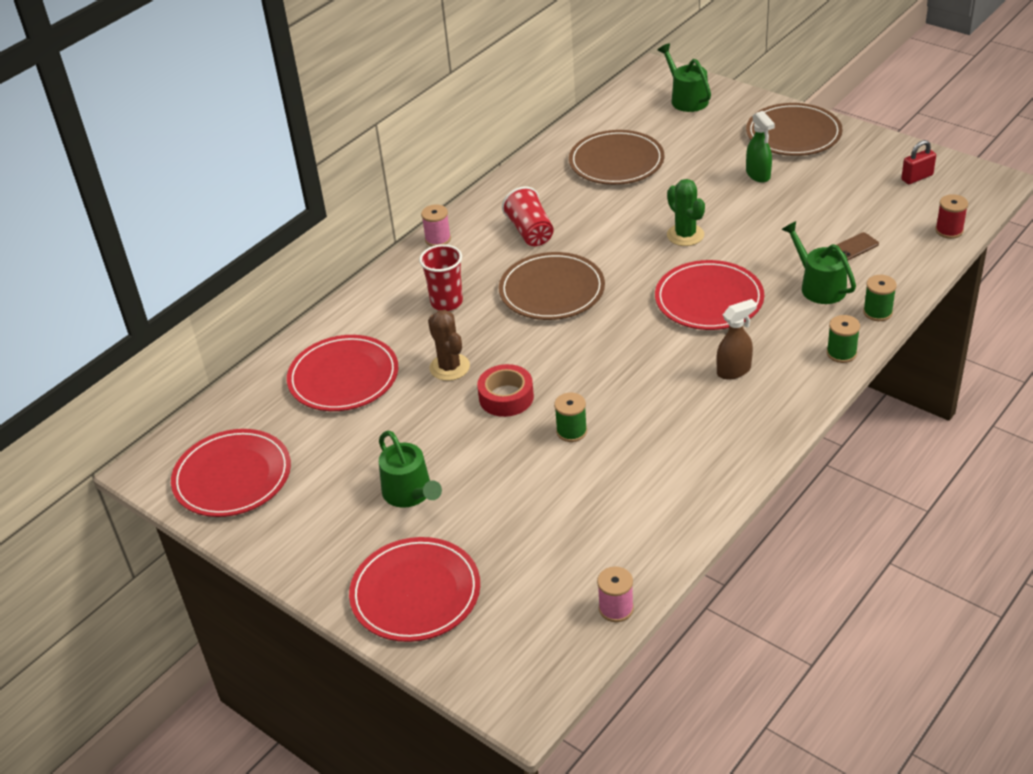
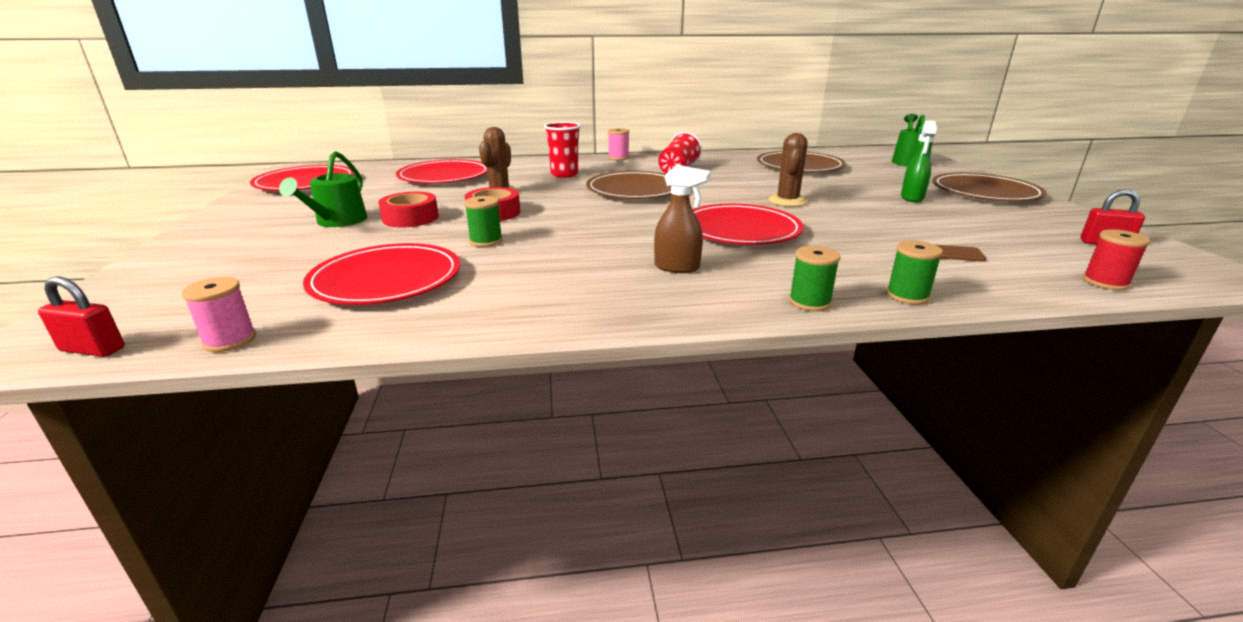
camera: 40 degrees right, 15 degrees down
(415, 593) = (203, 257): red plate -> red plate (386, 279)
(457, 448) = (410, 218): none -> red tape
(559, 672) = (93, 349): none -> red padlock
(685, 235) = (787, 201): green cactus -> brown cactus
(819, 286) = (865, 259): green watering can -> none

